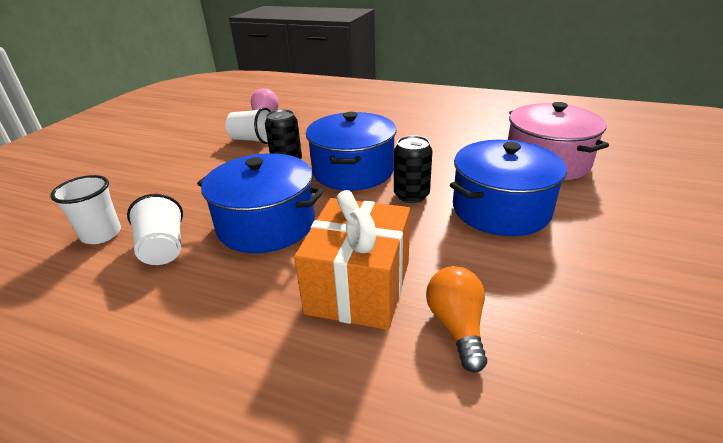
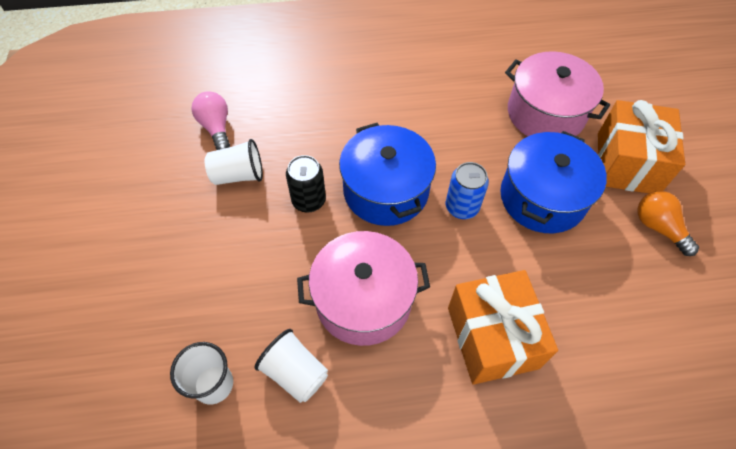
camera: 30 degrees left, 25 degrees up
(266, 224) = (363, 300): blue pot -> pink pot
(411, 195) = (462, 207): black can -> blue can
(457, 326) = (579, 342): orange light bulb -> orange light bulb (658, 227)
(621, 210) = (627, 163): none -> orange gift

